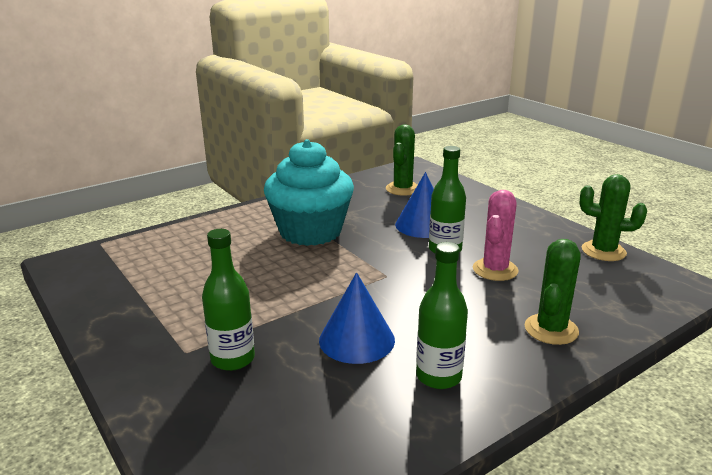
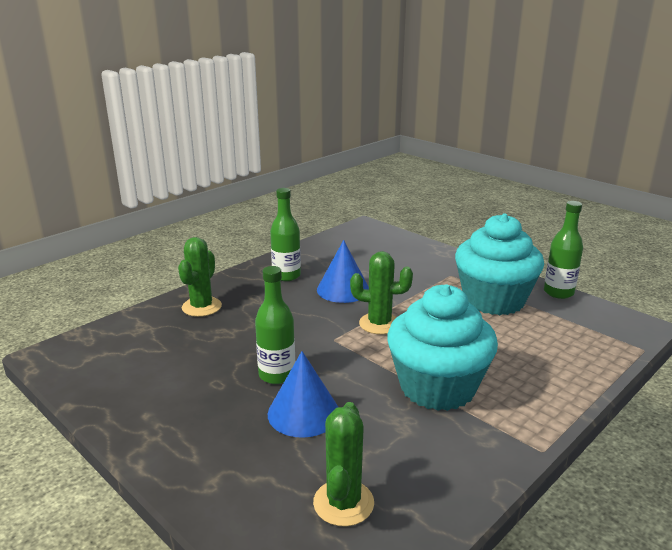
camera: 170 degrees right, 0 degrees up
(174, 304) = (493, 300): none -> turquoise cupcake
(233, 359) = (417, 274): green bottle -> green bottle (558, 292)
(495, 270) = (228, 354): pink cactus -> none
(603, 251) = (97, 390): green cactus -> green cactus (379, 324)

